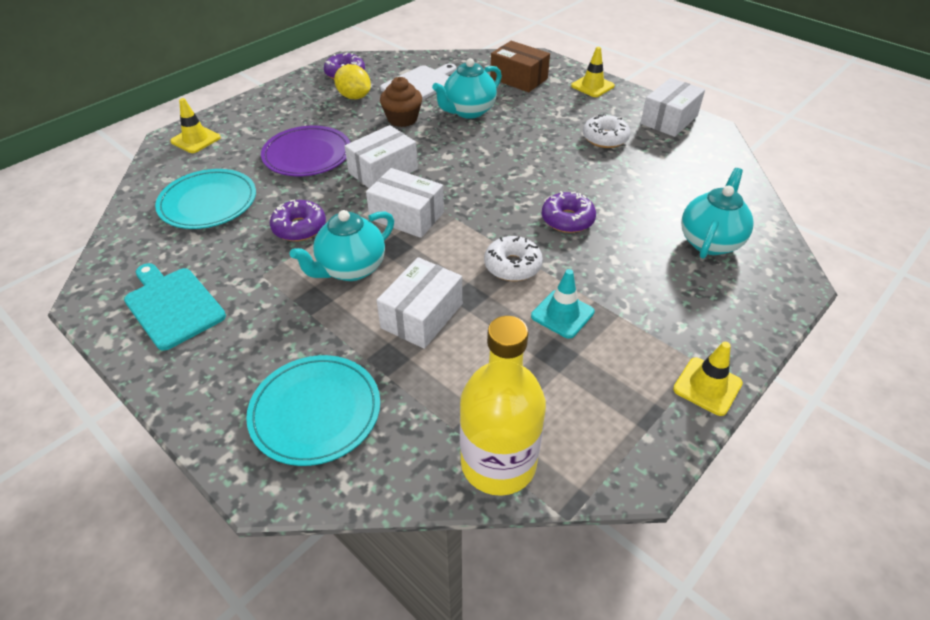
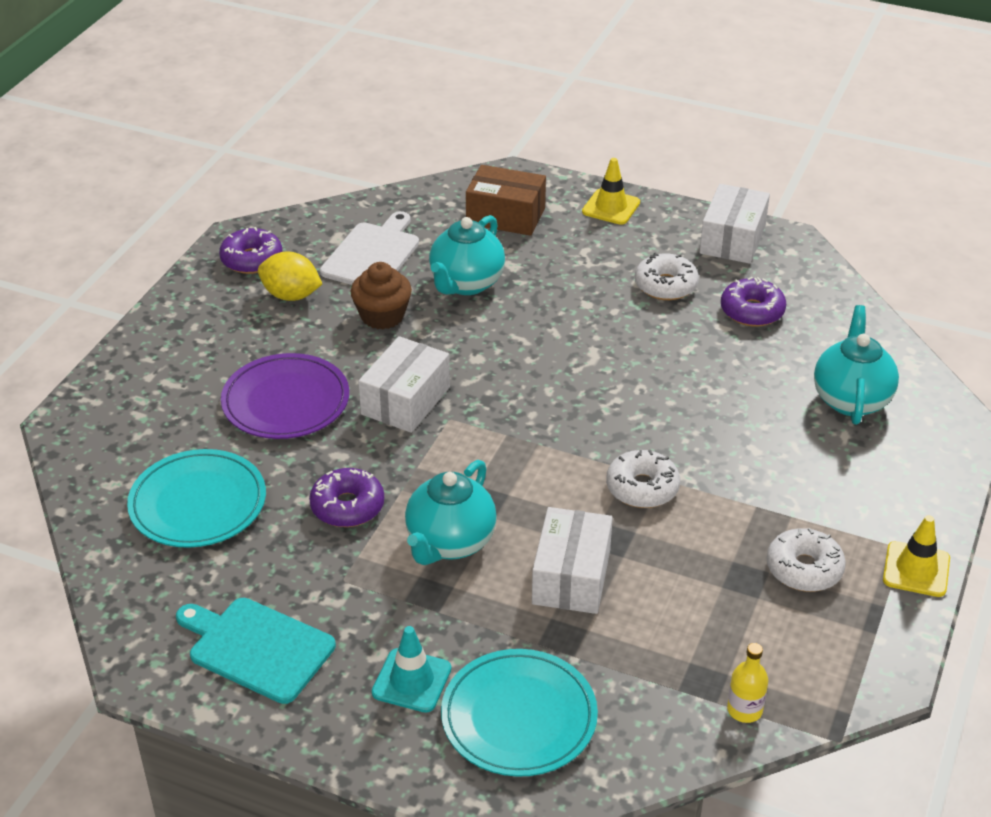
camera: 20 degrees left, 5 degrees down
(195, 139) = (106, 415): yellow traffic cone -> none
(407, 216) = (476, 456): white box -> none
(498, 463) = (744, 710): yellow bottle -> yellow bottle, size x0.42
(562, 314) = (729, 531): turquoise traffic cone -> turquoise traffic cone (411, 680)
(567, 219) = (676, 411): purple donut -> purple donut (752, 311)
(609, 359) = (804, 569): none -> white donut

